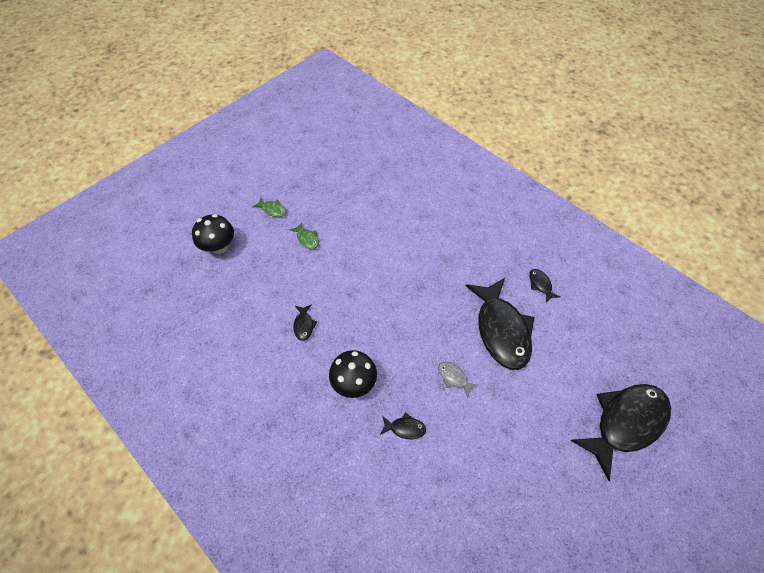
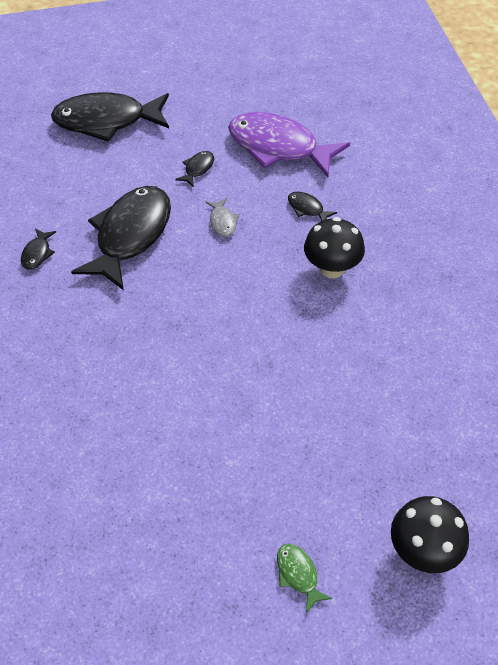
camera: 145 degrees left, 5 degrees down
(304, 325) = (353, 357): black fish -> black fish (198, 169)
(307, 239) = (274, 481): green fish -> none
(473, 484) = (279, 147): none -> purple fish

